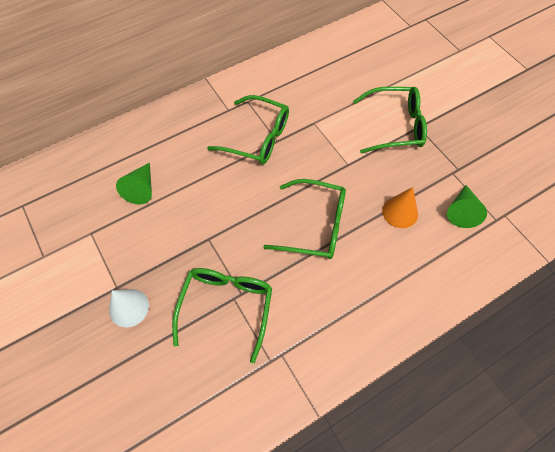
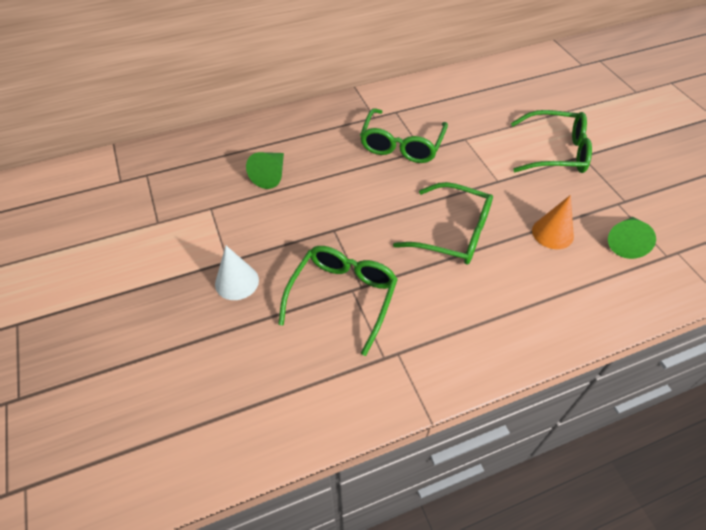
camera: 10 degrees right, 10 degrees down
(257, 138) = (401, 145): green glasses -> green glasses turned 75 degrees clockwise

